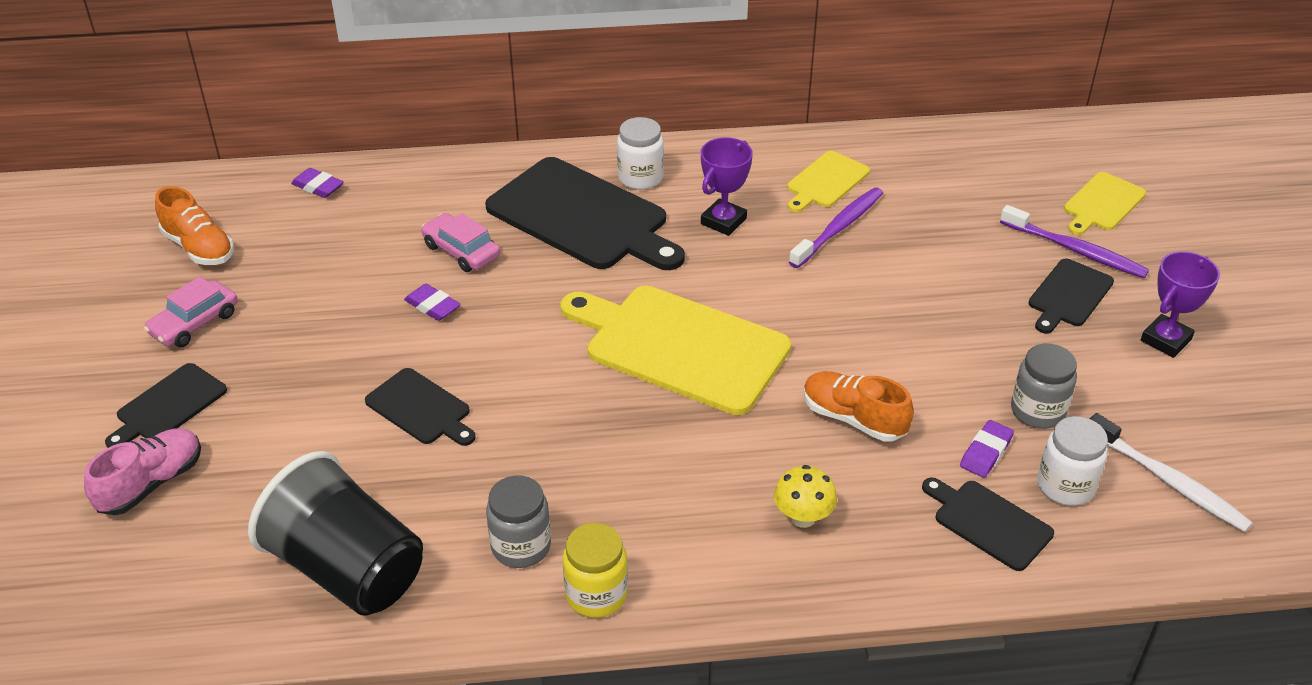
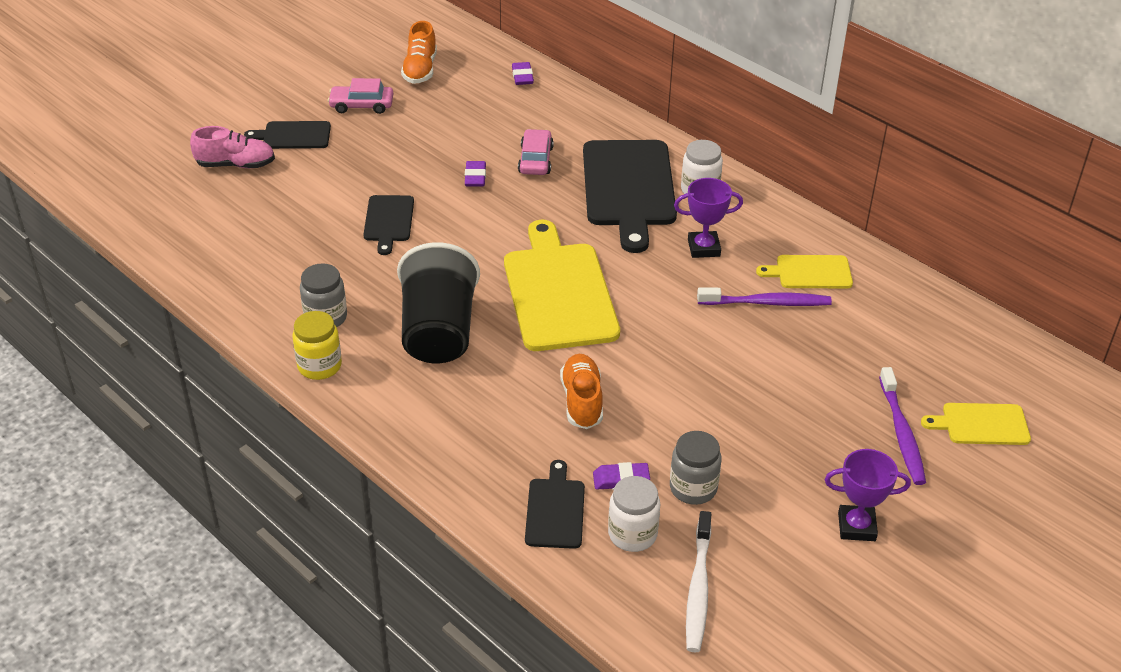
camera: 50 degrees right, 0 degrees up
(347, 569) = (246, 264): black cup -> black cup (438, 332)
(803, 517) = (468, 420): yellow mushroom -> none
(1069, 295) = (842, 452): black cutting board -> none

